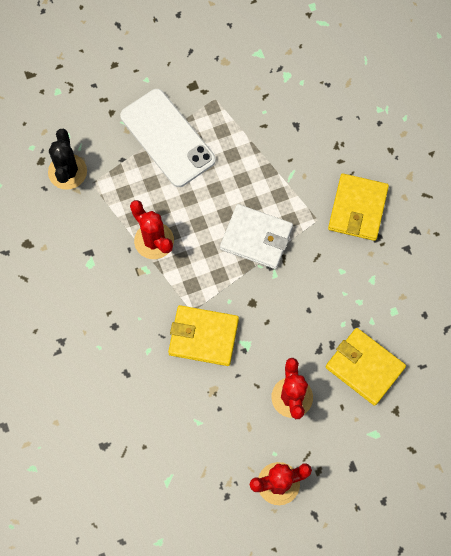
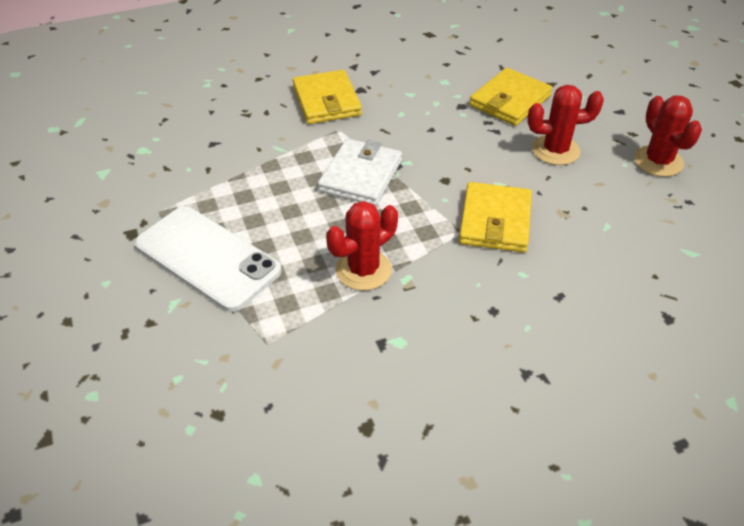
camera: 90 degrees left, 25 degrees down
(67, 172) = (243, 375): black cactus -> none
(167, 138) = (207, 258): white phone -> white phone turned 75 degrees clockwise
(357, 209) = (327, 101): yellow wallet -> yellow wallet turned 60 degrees clockwise

